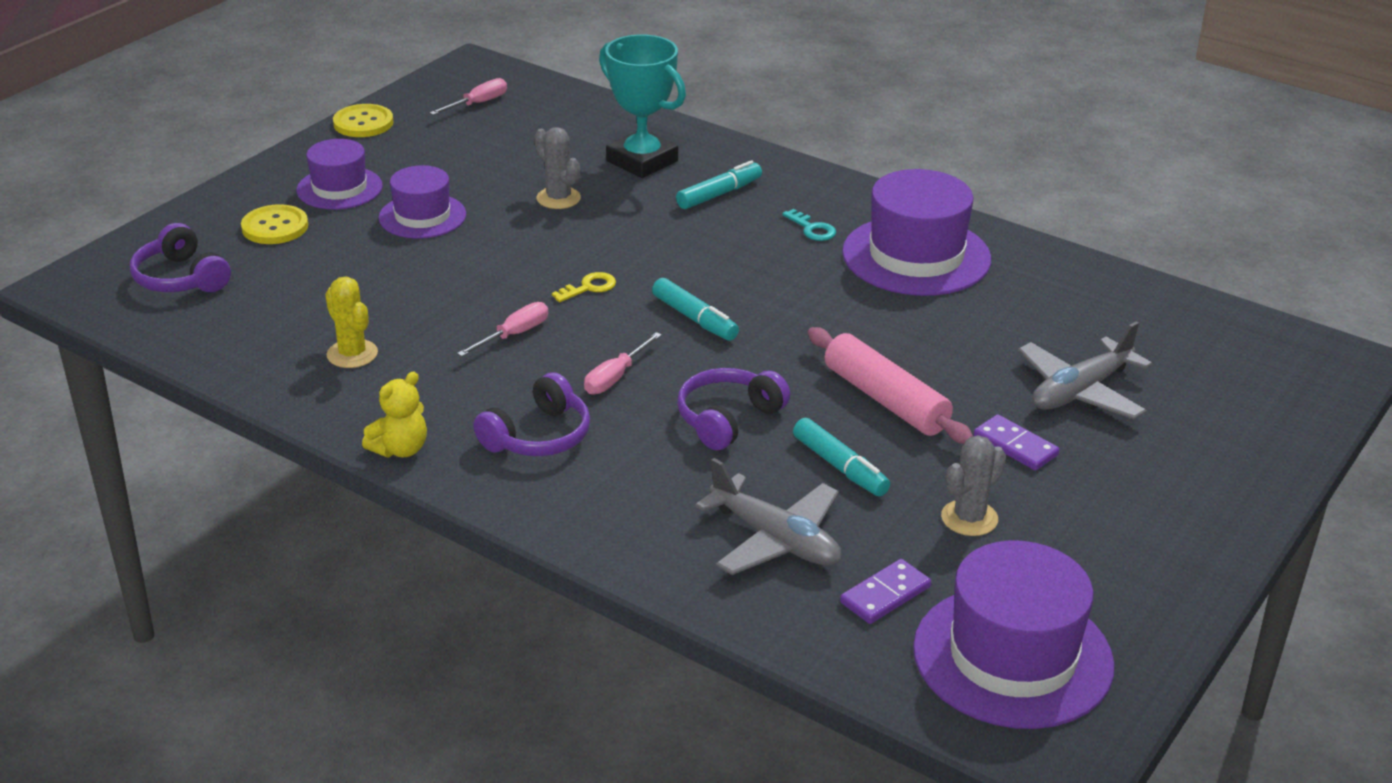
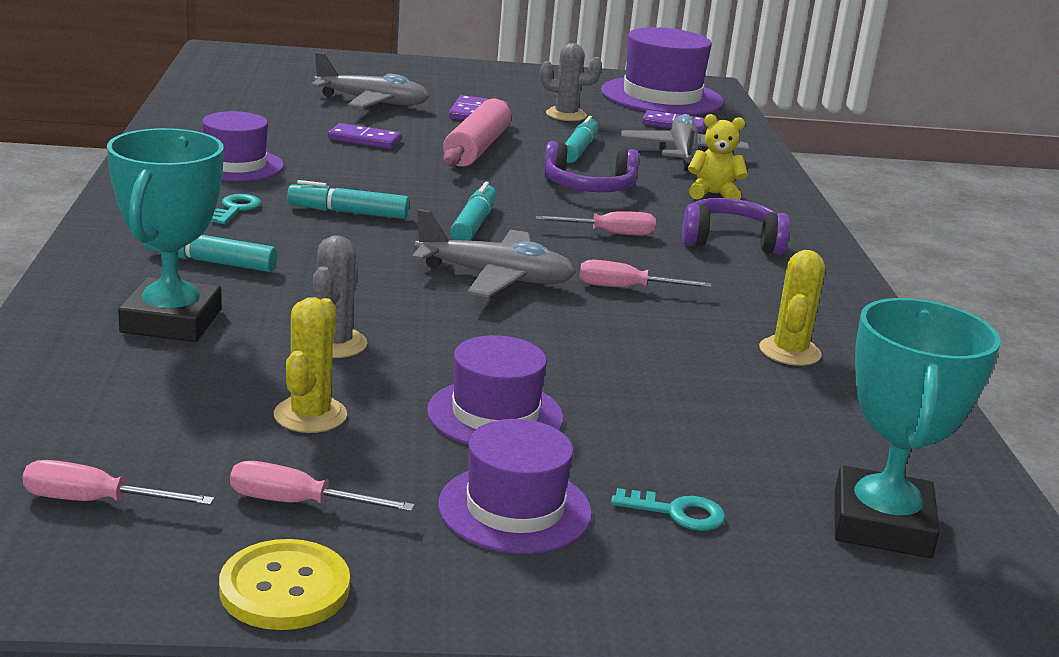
camera: 130 degrees left, 10 degrees down
(181, 278) = (881, 524): purple headphones -> turquoise trophy
(275, 227) = (677, 513): yellow button -> turquoise key
(400, 449) = (846, 285): yellow teddy bear -> yellow teddy bear (713, 194)
(416, 142) = (298, 503): none -> pink screwdriver
(488, 168) = (310, 415): none -> yellow cactus
(589, 287) = (495, 278): yellow key -> grey plane
(767, 272) = (348, 212): none -> turquoise marker
(916, 256) = (235, 165): purple hat -> purple hat, size x0.60
(950, 342) = (364, 140): none -> purple domino

